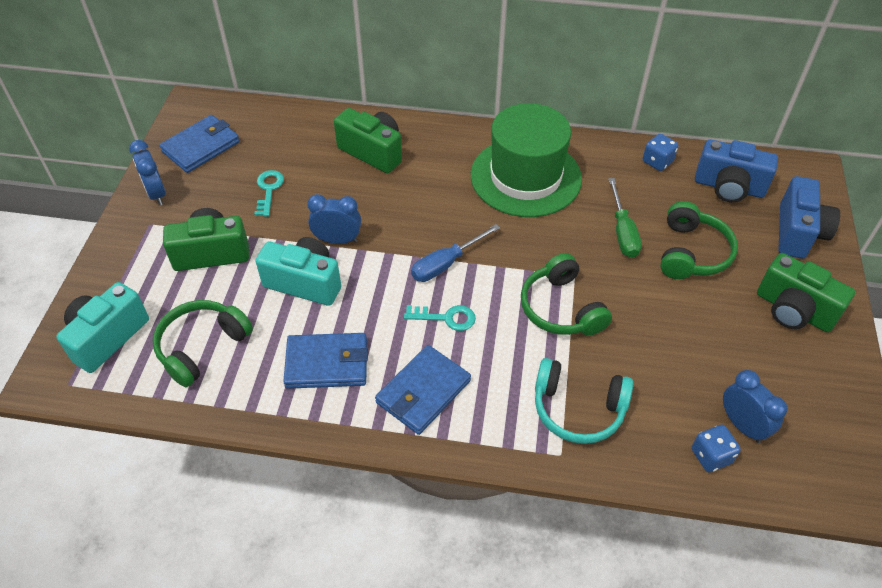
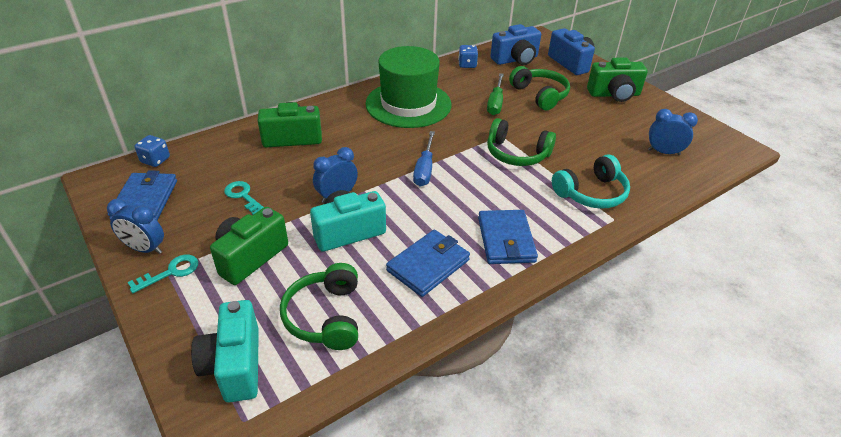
camera: 45 degrees left, 10 degrees down
(446, 318) = (464, 195): turquoise key -> turquoise key (170, 272)
(622, 232) = (495, 103): green screwdriver -> green screwdriver turned 60 degrees clockwise
(711, 456) = (671, 173): blue dice -> blue dice (155, 160)

